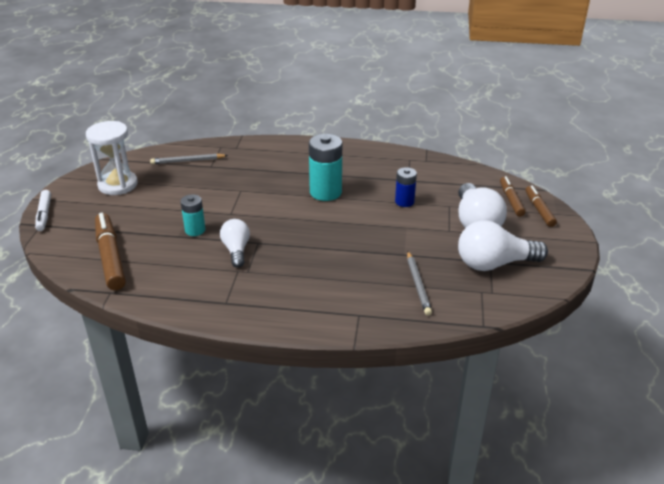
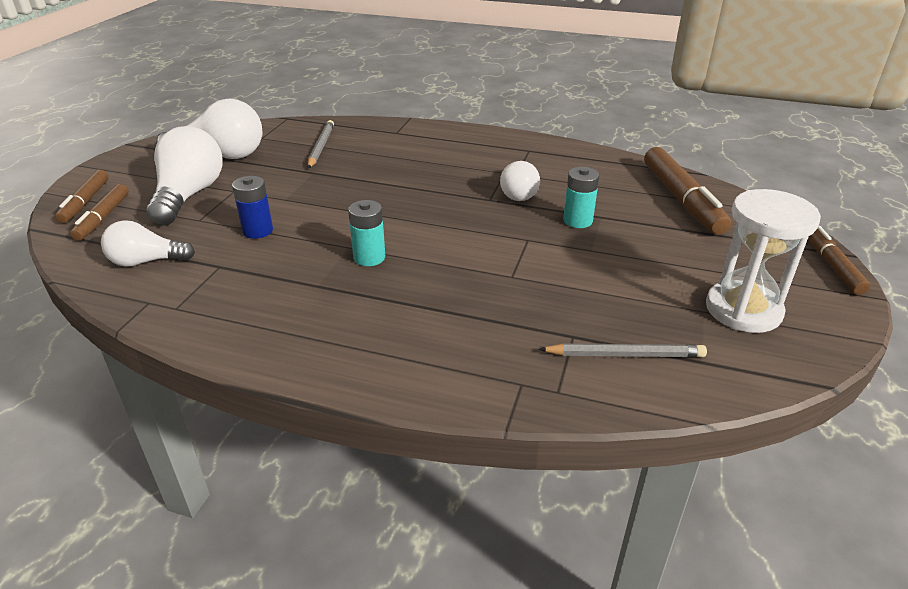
camera: 170 degrees left, 0 degrees up
(44, 214) = (832, 266): white marker -> brown marker
(325, 192) = (369, 257): turquoise battery -> turquoise battery, size x0.59
(450, 178) = (146, 261): none -> white light bulb

